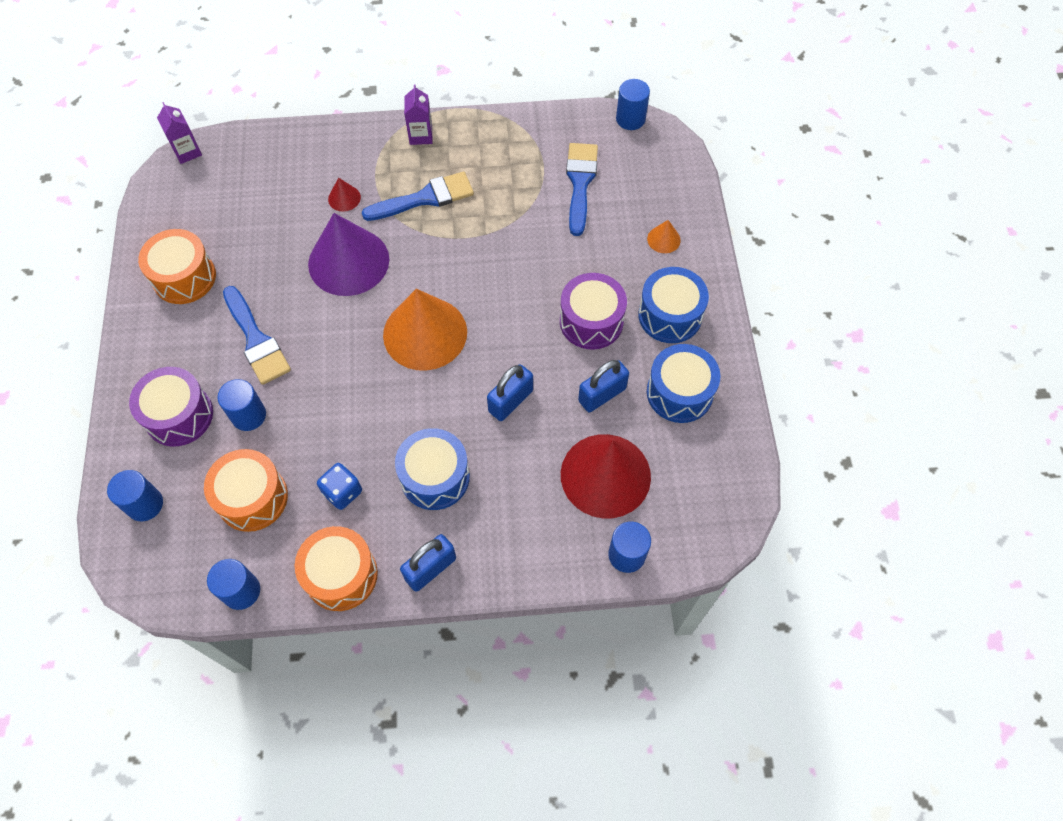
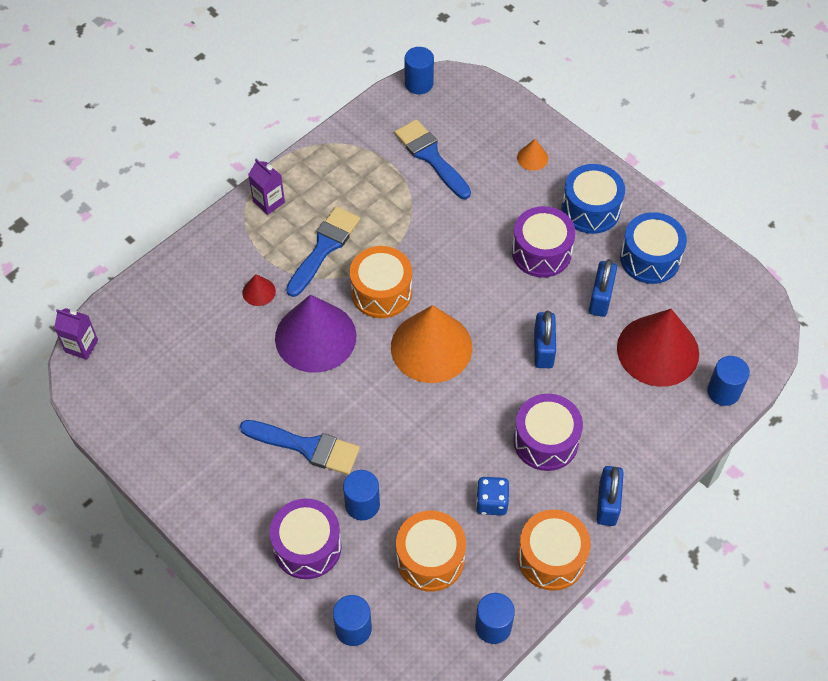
camera: 40 degrees left, 5 degrees down
(184, 277) = (193, 444): orange drum -> orange drum (381, 292)
(435, 477) = (545, 441): blue drum -> purple drum

